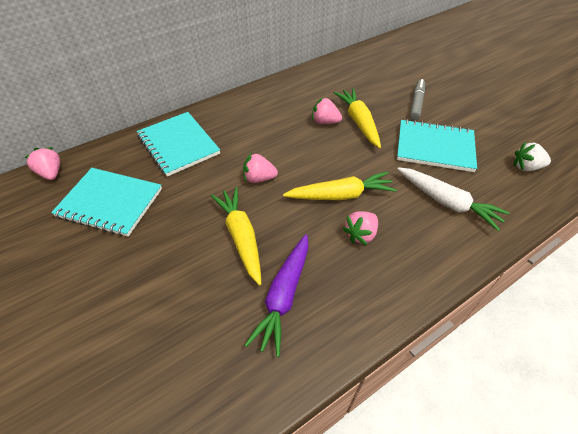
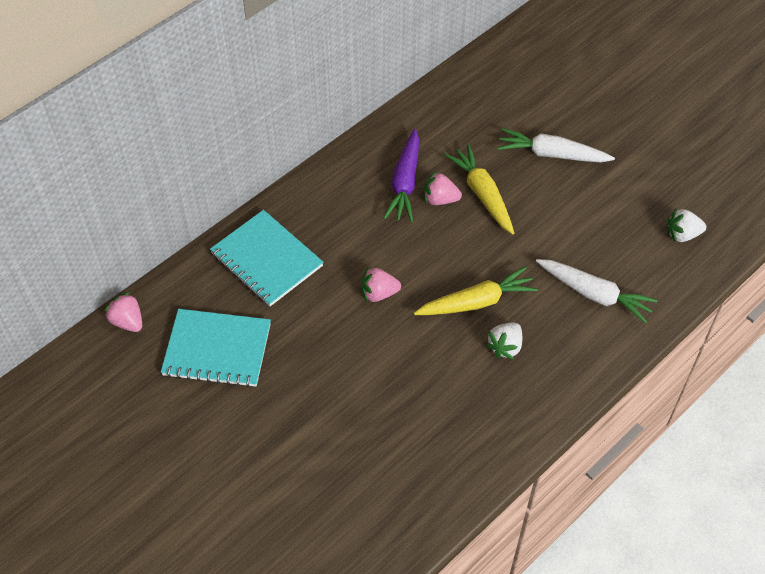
camera: 10 degrees left, 5 degrees up
(241, 237) = (378, 368): yellow carrot -> none
(283, 296) = (438, 424): purple carrot -> purple carrot (405, 183)
(360, 234) = (505, 347): pink strawberry -> white strawberry
(416, 103) = (551, 154): grey marker -> white carrot
(435, 147) = (578, 220): turquoise notebook -> none

